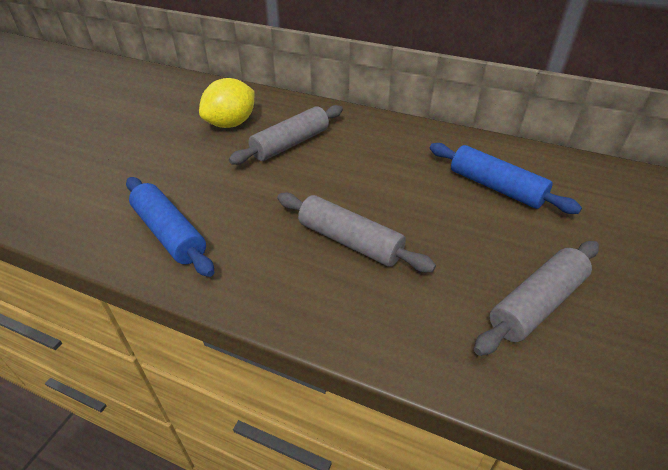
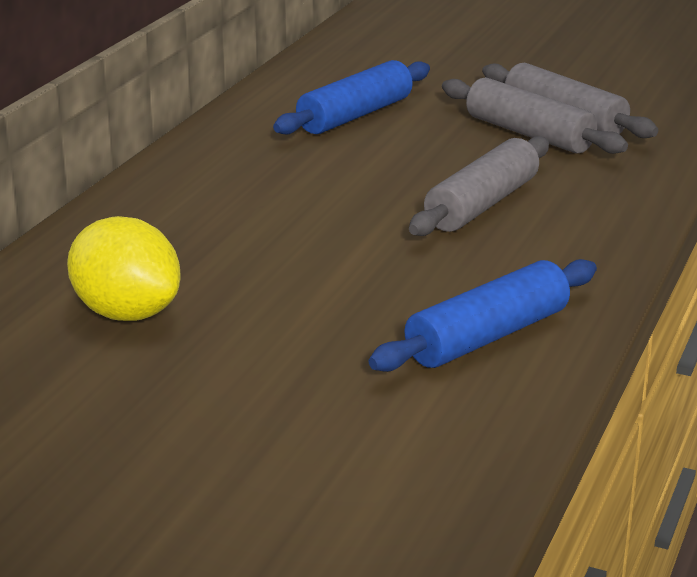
camera: 90 degrees left, 15 degrees down
(290, 144) = (220, 250): grey rolling pin -> grey rolling pin (529, 134)

